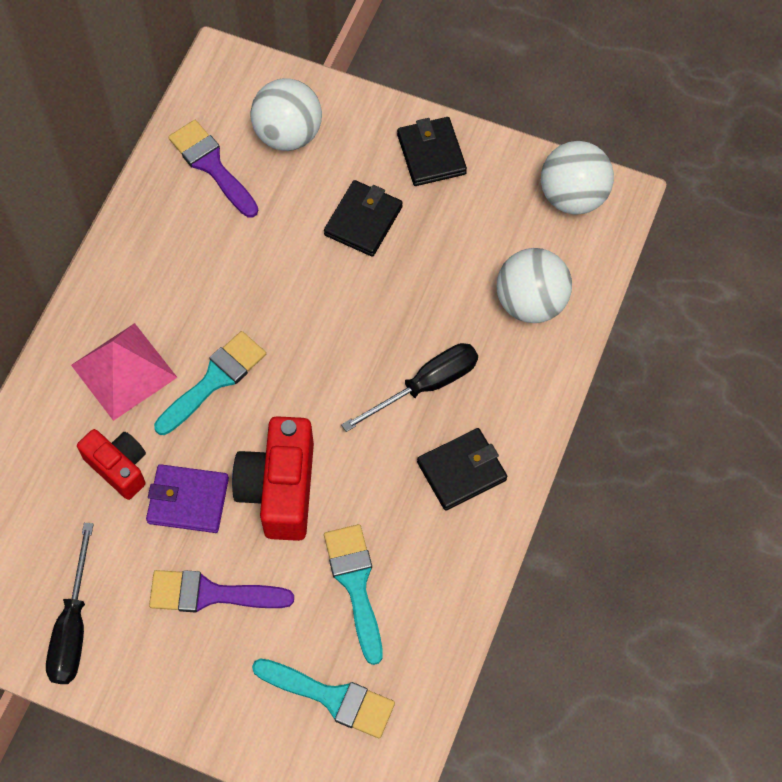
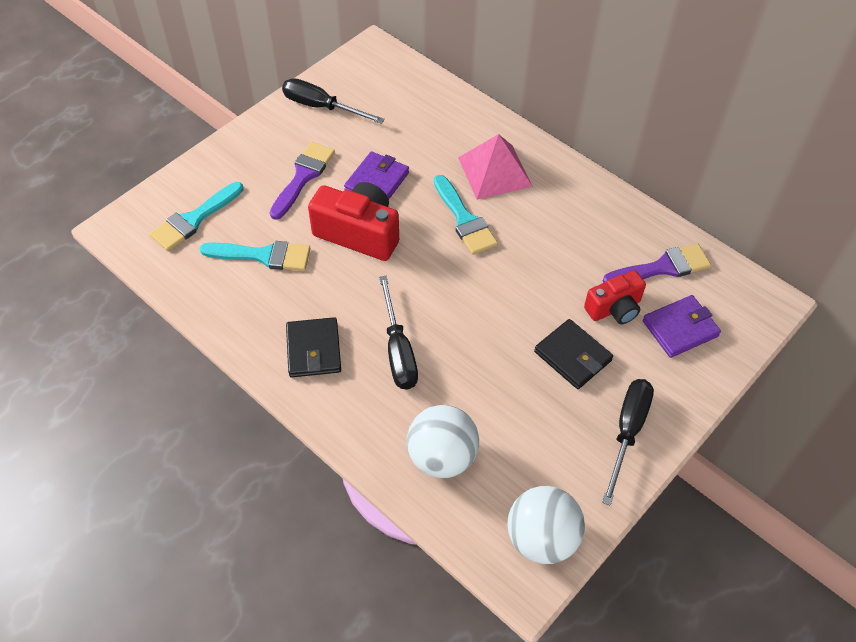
camera: 110 degrees right, 10 degrees down
(119, 467) = (420, 152): red camera -> red camera (614, 308)
(288, 134) = (680, 328): white ball -> purple wallet
(431, 154) = (627, 432): black wallet -> black screwdriver

